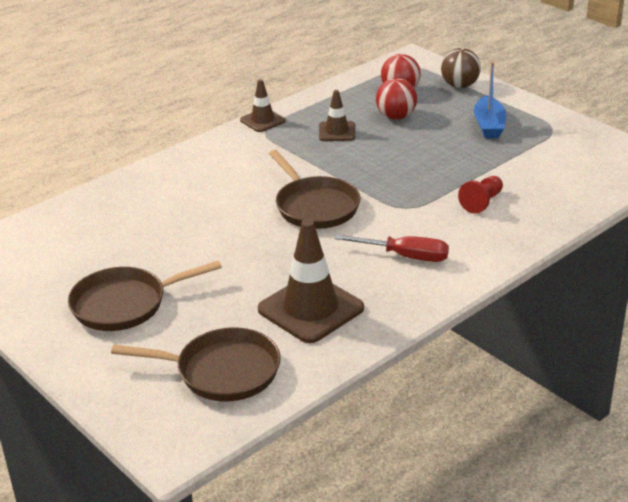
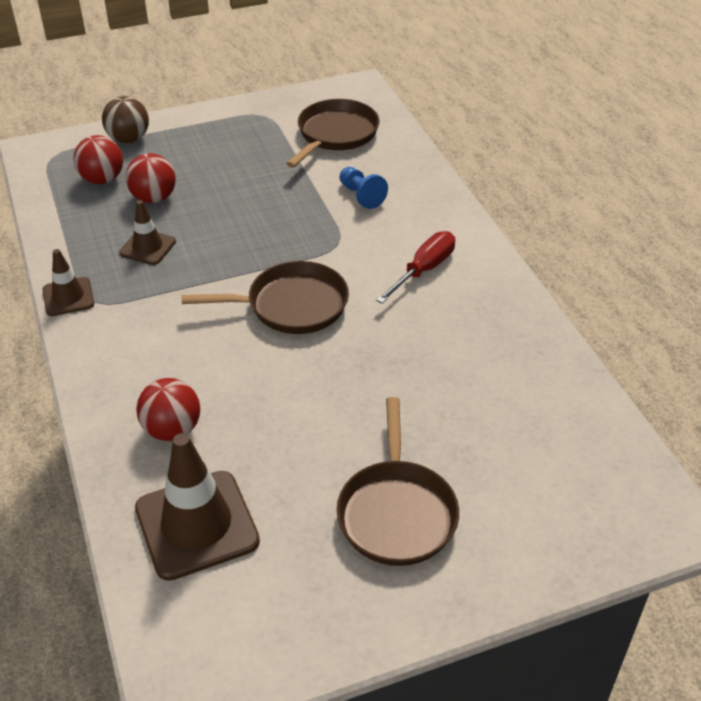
camera: 70 degrees left, 10 degrees up
(159, 195) = (172, 429): none -> red ball
(222, 371) = (559, 453): brown pan -> brown pan (335, 134)
(310, 309) = (480, 359): brown traffic cone -> brown traffic cone (196, 525)
(482, 202) = (361, 195): red pawn -> blue pawn
(489, 125) = (225, 147): blue boat -> none

